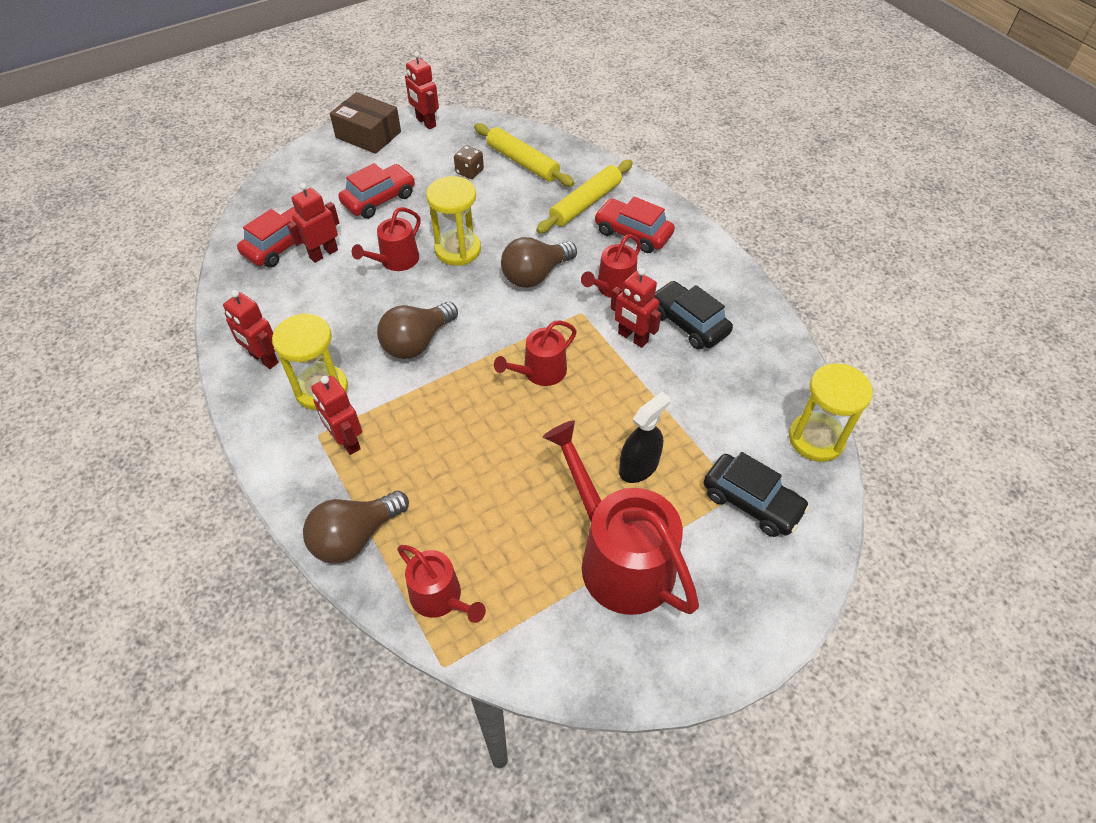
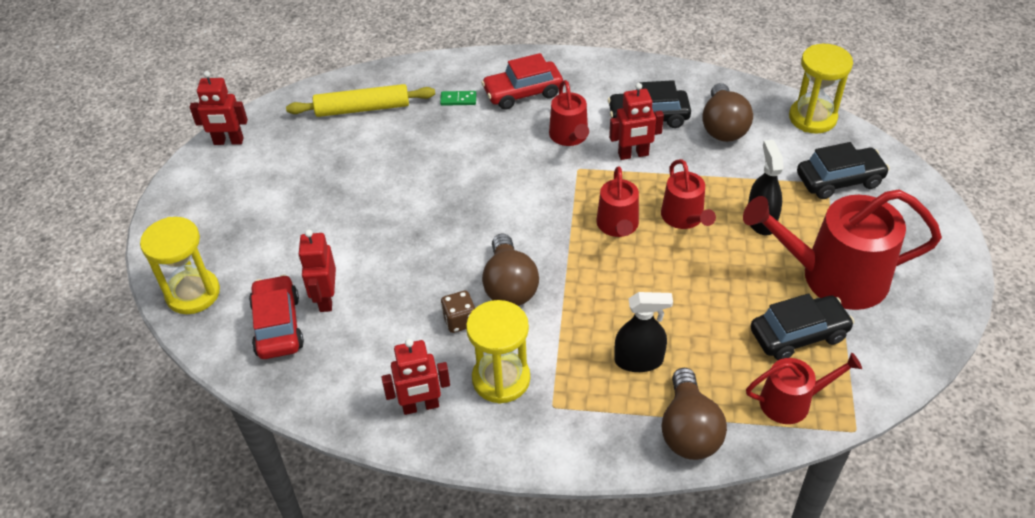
camera: 50 degrees left, 5 degrees down
(346, 441) = (579, 388): red robot -> none
(368, 135) = (194, 189): brown box -> none
(379, 199) = (297, 224): red car -> none
(396, 261) = (393, 252): red watering can -> red watering can (684, 217)
(404, 464) = (638, 360): none -> black spray bottle
(458, 250) = (425, 204): yellow hourglass -> yellow hourglass (193, 293)
(469, 172) = (334, 147): brown dice -> brown dice (459, 321)
(523, 565) = (798, 335): none -> black car
(535, 275) = (508, 172): brown light bulb -> brown light bulb (723, 127)
(585, 203) = (458, 99): yellow rolling pin -> green domino

